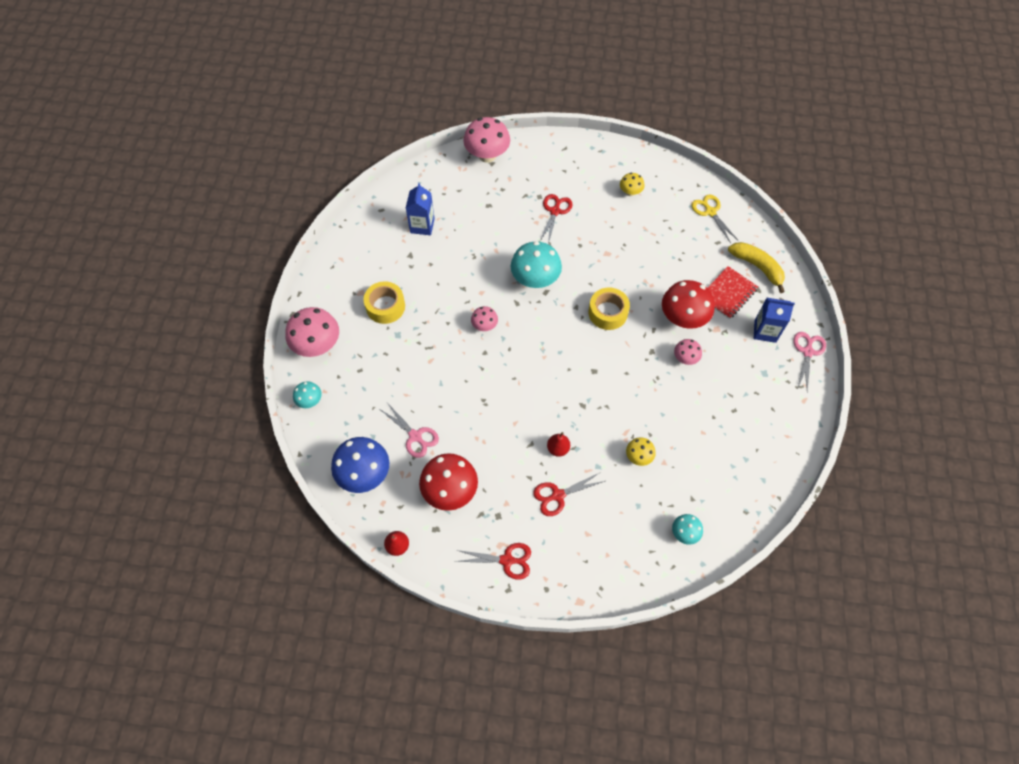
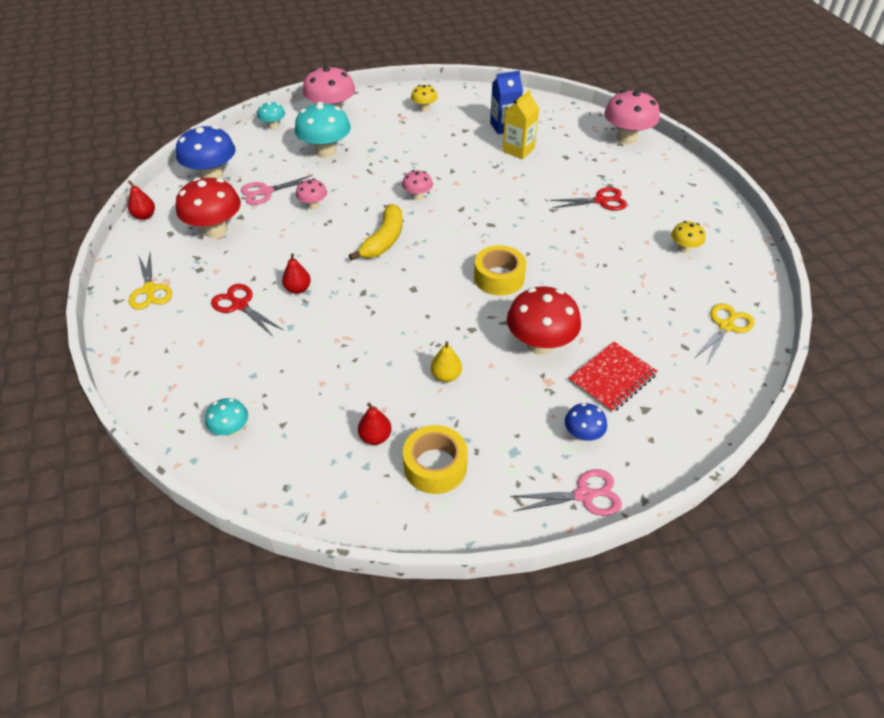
camera: 65 degrees right, 15 degrees down
(385, 306) = (397, 134): yellow tape -> yellow tape (435, 466)
(415, 436) = (266, 192): pink scissors -> pink scissors turned 45 degrees clockwise
(461, 231) = (518, 150): none -> yellow carton
(507, 560) = (150, 290): red scissors -> yellow scissors
(535, 280) = (500, 213): turquoise mushroom -> turquoise mushroom (325, 151)
(638, 456) = (319, 357): yellow mushroom -> yellow mushroom (424, 108)
(685, 358) = (482, 362): pink mushroom -> pink mushroom (313, 205)
(688, 384) = (446, 376): none -> yellow pear
(724, 445) = (375, 437): none -> red pear
(728, 294) = (612, 378): red notebook -> red notebook turned 60 degrees counterclockwise
(757, 267) = (682, 398): yellow banana -> yellow banana (384, 240)
(765, 331) = (582, 434): blue carton -> blue mushroom

